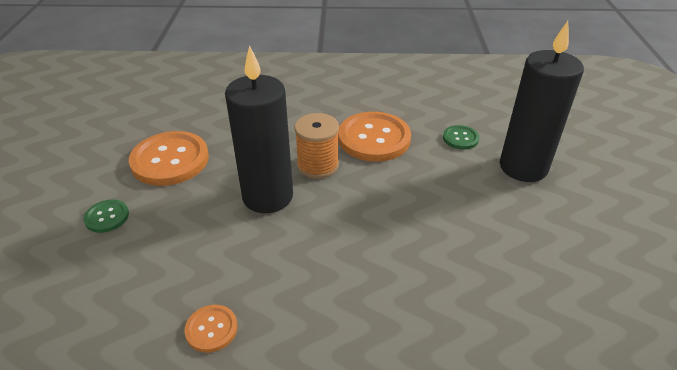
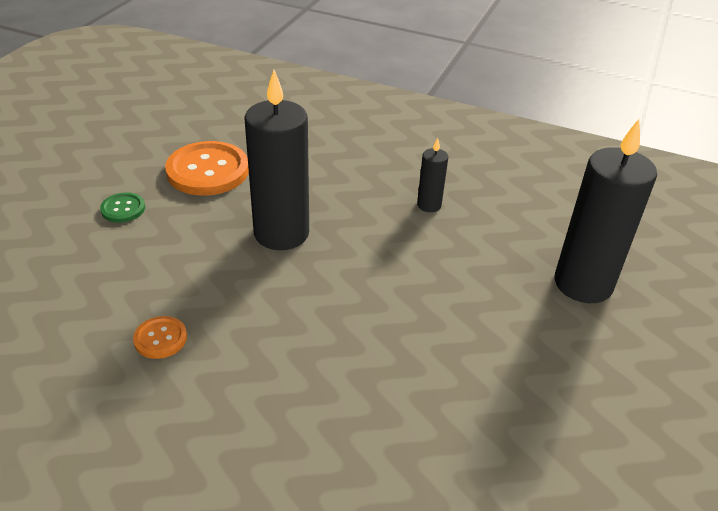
camera: 20 degrees right, 0 degrees up
(318, 165) = (351, 216): orange spool -> none
(374, 138) = (429, 205): orange button -> black candle
(460, 138) = (529, 231): green button -> none

